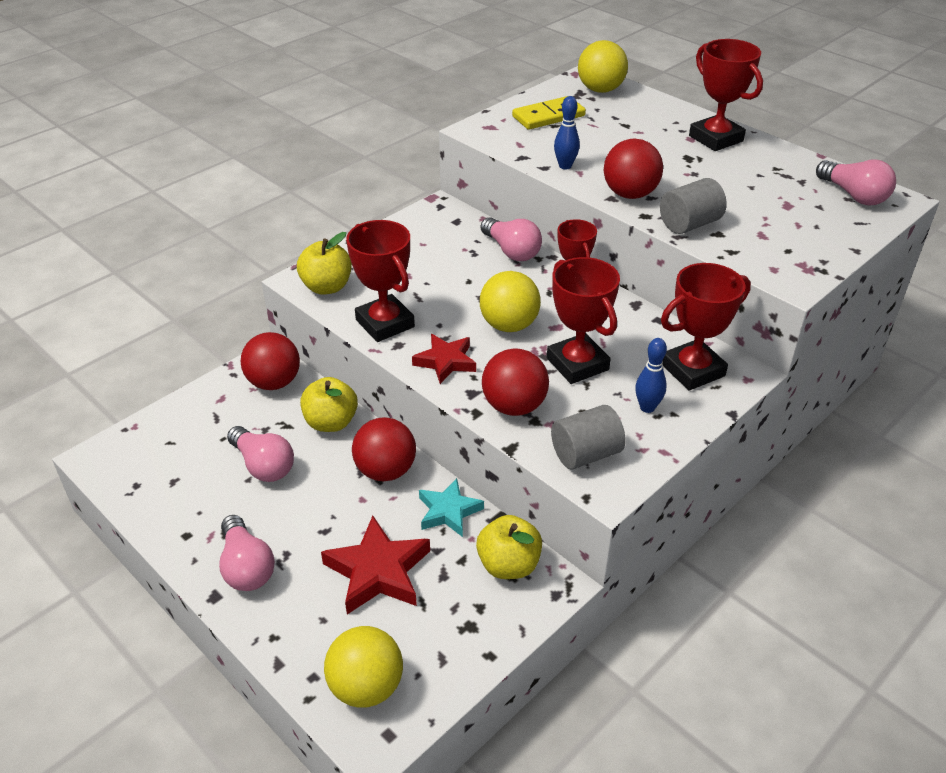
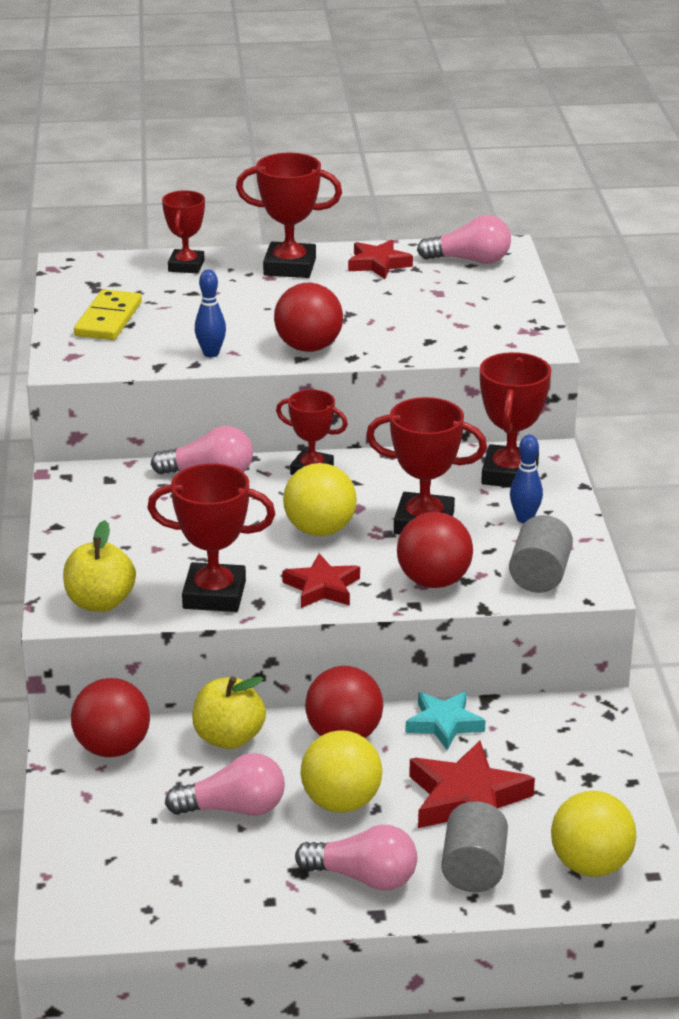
camera: 50 degrees left, 10 degrees down
(508, 565) = (548, 722): yellow apple -> none
(600, 90) = (108, 272): yellow ball -> yellow ball (341, 802)
(652, 107) = (186, 266): none -> red trophy
(689, 224) = (396, 345): grey cylinder -> grey cylinder (473, 869)
(780, 165) = (378, 264): none -> red star

